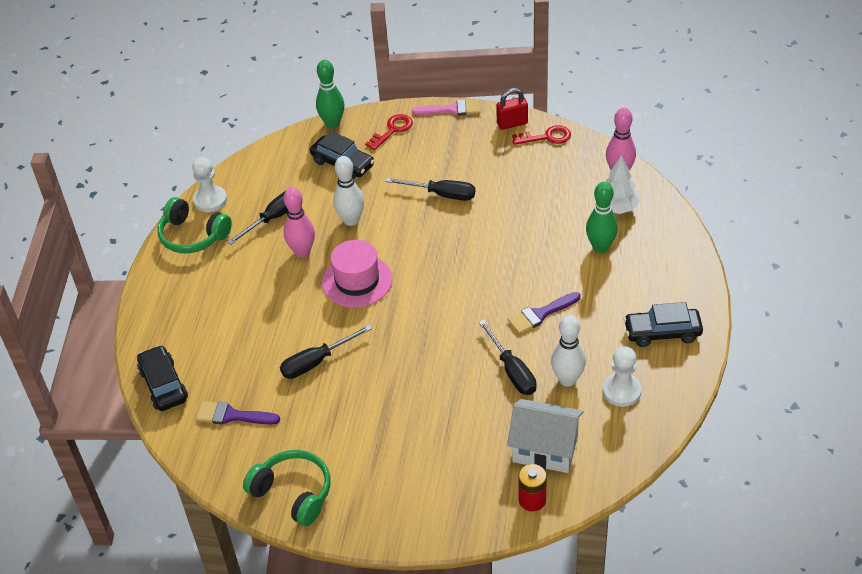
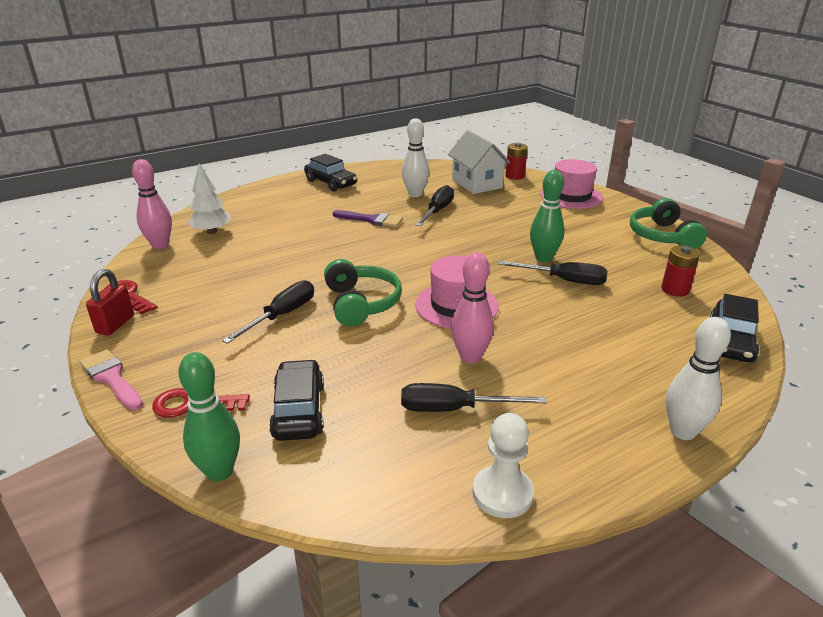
camera: 135 degrees left, 15 degrees down
(193, 236) = (574, 461): green headphones -> green headphones (361, 303)
(232, 415) = (675, 290): purple brush -> red battery
(351, 220) = (386, 350): white bowling pin -> white bowling pin (683, 431)
(434, 503) = (571, 196): none -> pink hat
(441, 194) = (282, 315): black screwdriver -> black screwdriver turned 60 degrees clockwise
(512, 123) = (115, 324): red padlock -> red padlock turned 75 degrees clockwise
(600, 247) = (269, 223): green bowling pin -> green bowling pin (543, 258)
(621, 391) = (398, 179): white pawn -> none

